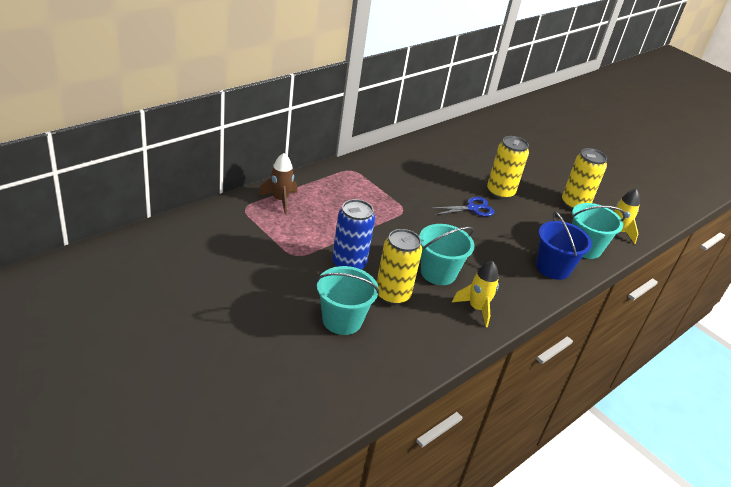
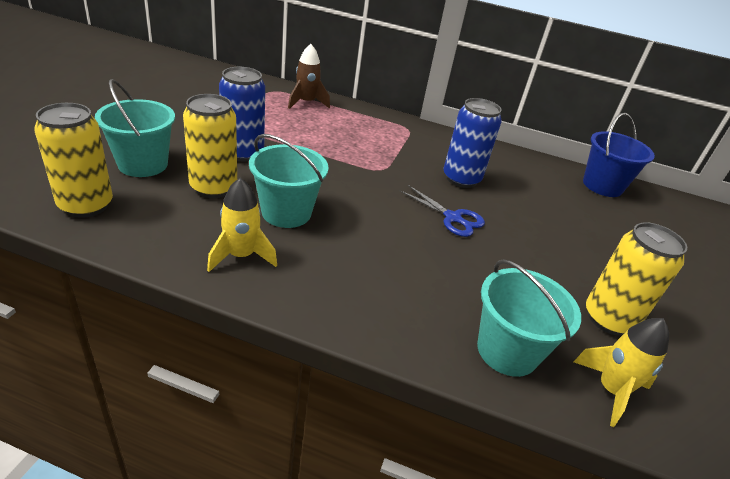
camera: 60 degrees right, 0 degrees up
(431, 182) = (461, 179): none -> blue can
(500, 192) = (522, 236): yellow can -> yellow can (86, 205)
(553, 268) = (410, 319): blue bucket -> blue bucket (602, 186)

